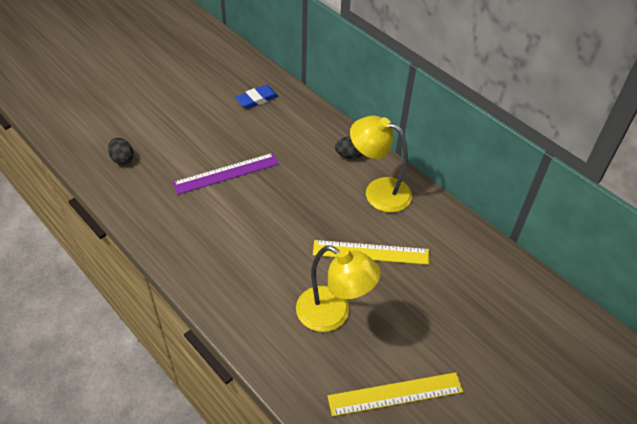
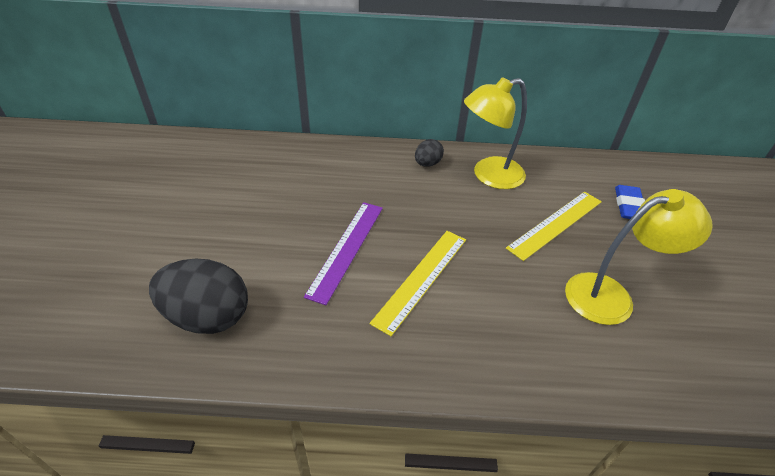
camera: 45 degrees left, 5 degrees down
(122, 159) = (208, 316): black egg -> black egg, size x1.95
(257, 99) = (281, 168): blue eraser -> blue eraser (628, 206)
(395, 394) = (740, 317): yellow ruler -> yellow ruler (421, 278)

